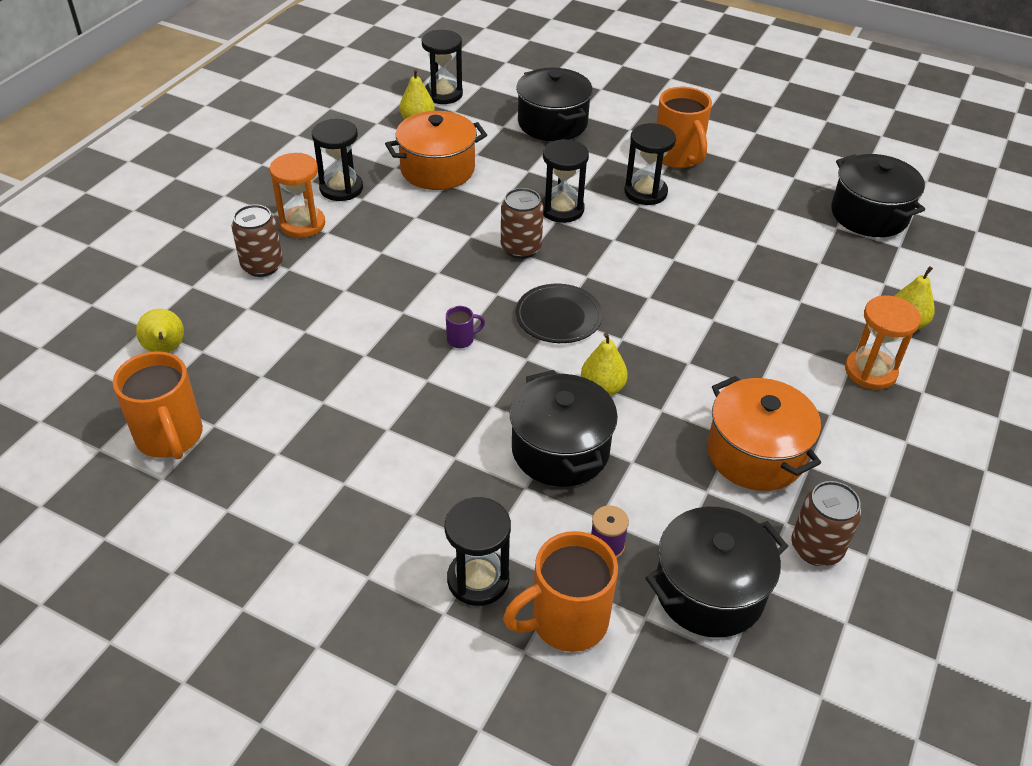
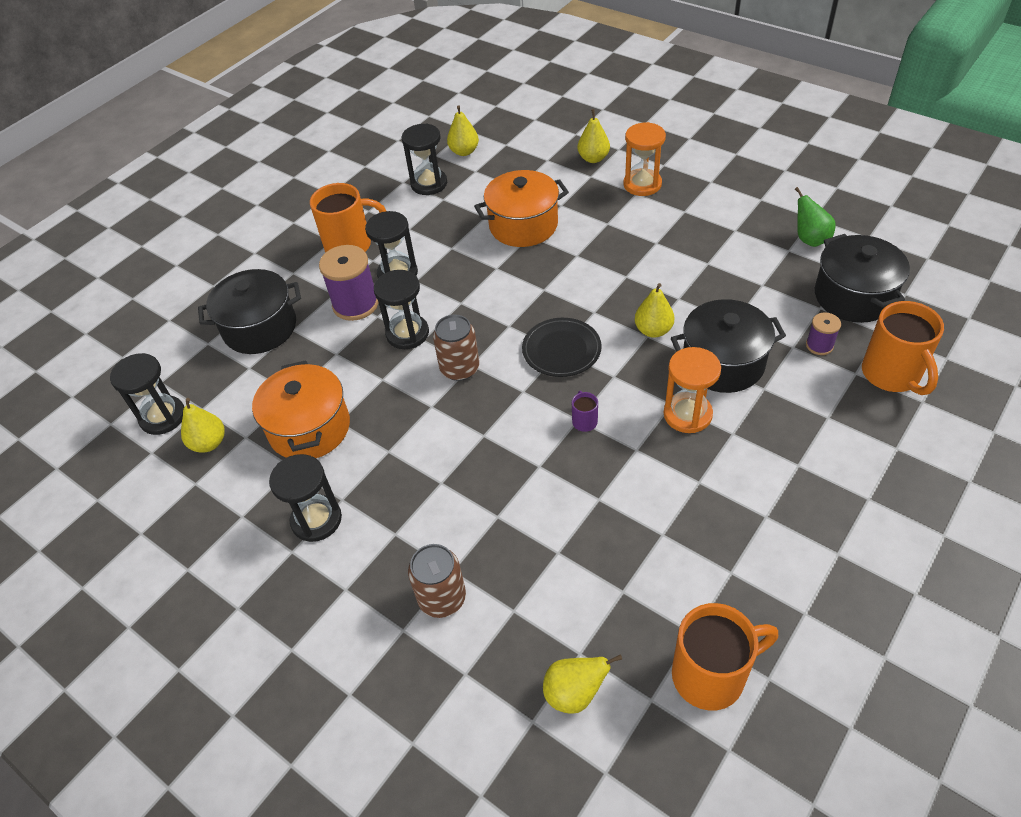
camera: 75 degrees left, 5 degrees up
(302, 224) = (374, 558): orange hourglass -> orange hourglass (687, 414)
(478, 579) = (861, 424): black hourglass -> black hourglass (429, 184)
(595, 172) = (355, 304): none -> purple spool
(755, 454) = (725, 254): orange pot -> orange pot (523, 225)
(816, 548) = (810, 239): brown can -> green pear
(869, 215) = (464, 151): black pot -> yellow pear

